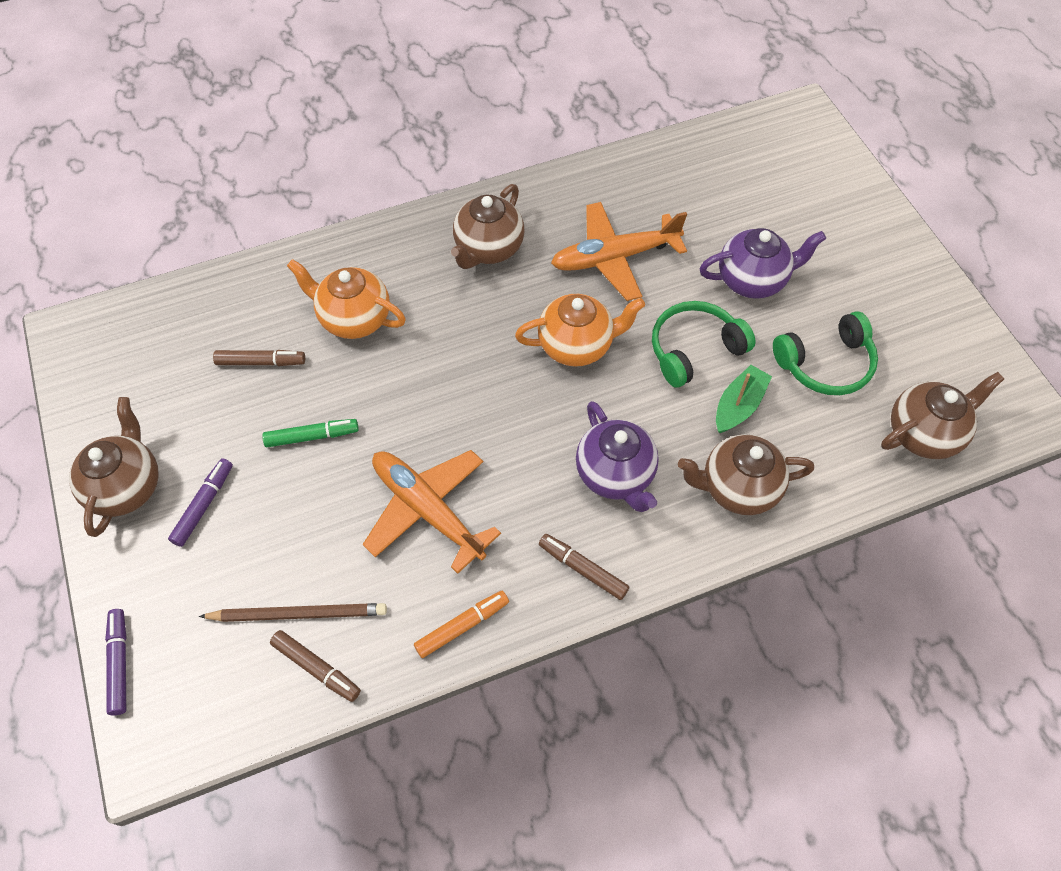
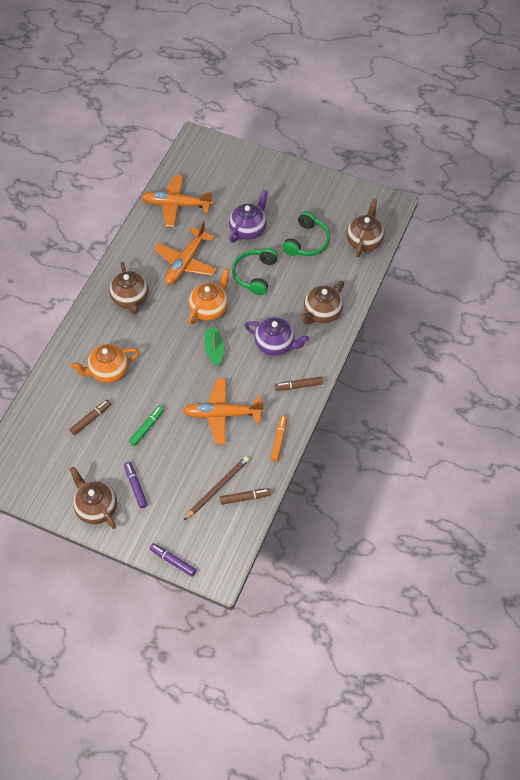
camera: 45 degrees left, 0 degrees up
(684, 175) = (176, 205): none -> orange plane
(738, 406) = (292, 283): green boat -> green boat (214, 350)

